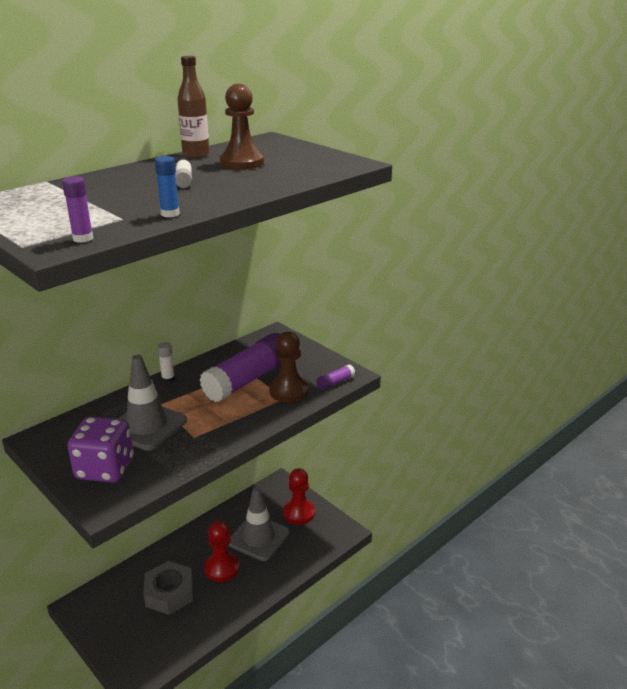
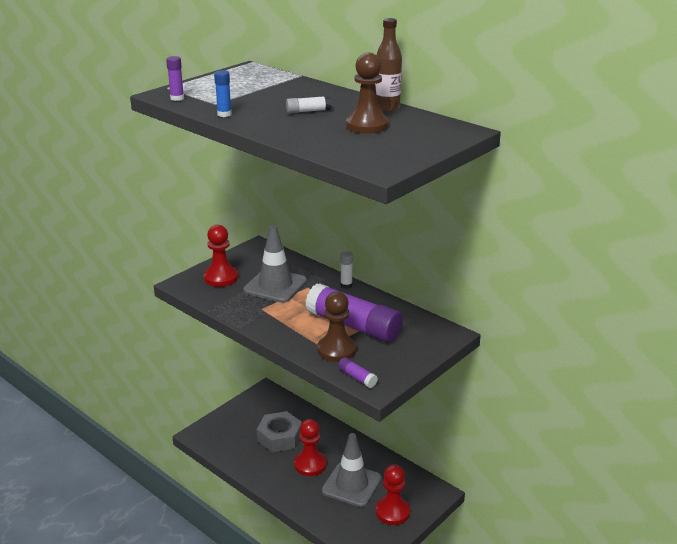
camera: 85 degrees right, 0 degrees up
(105, 469) = (221, 278): purple dice -> red pawn

